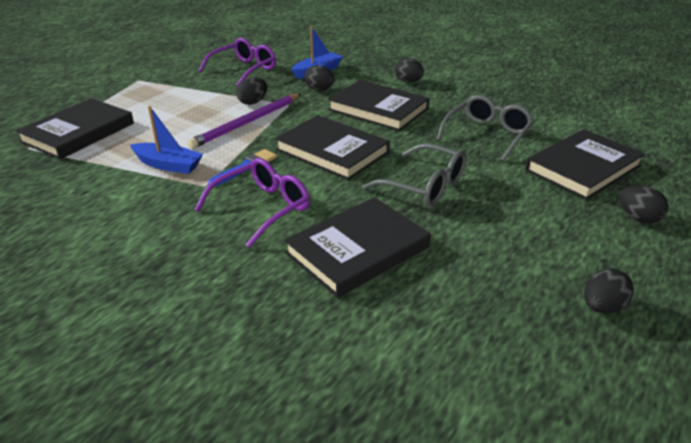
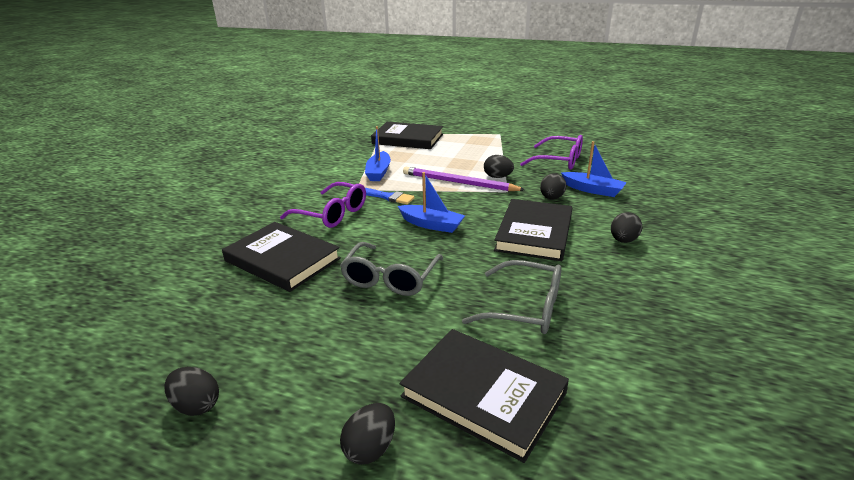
camera: 75 degrees right, 5 degrees down
(332, 151) = (431, 225): black book -> blue boat

